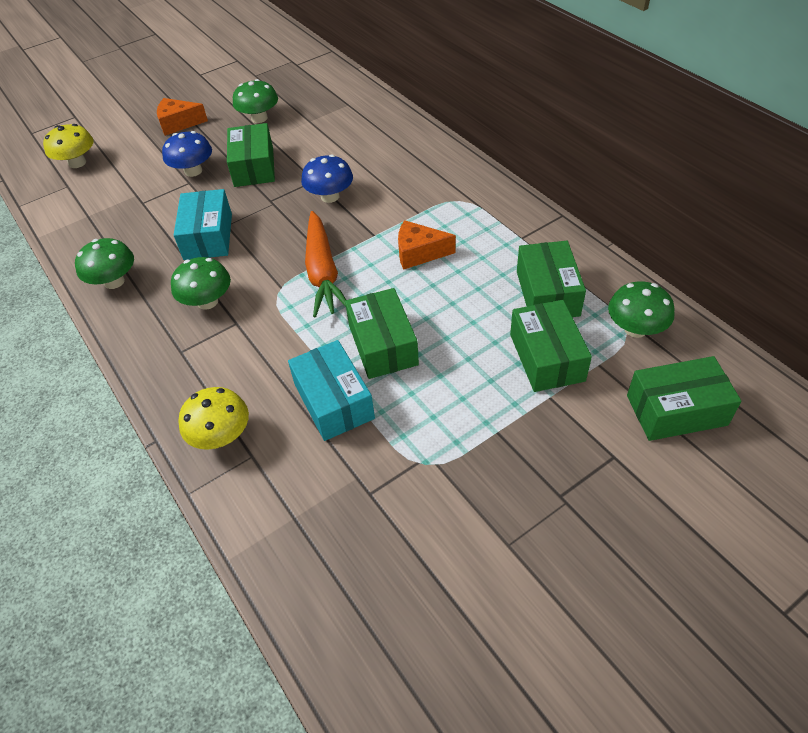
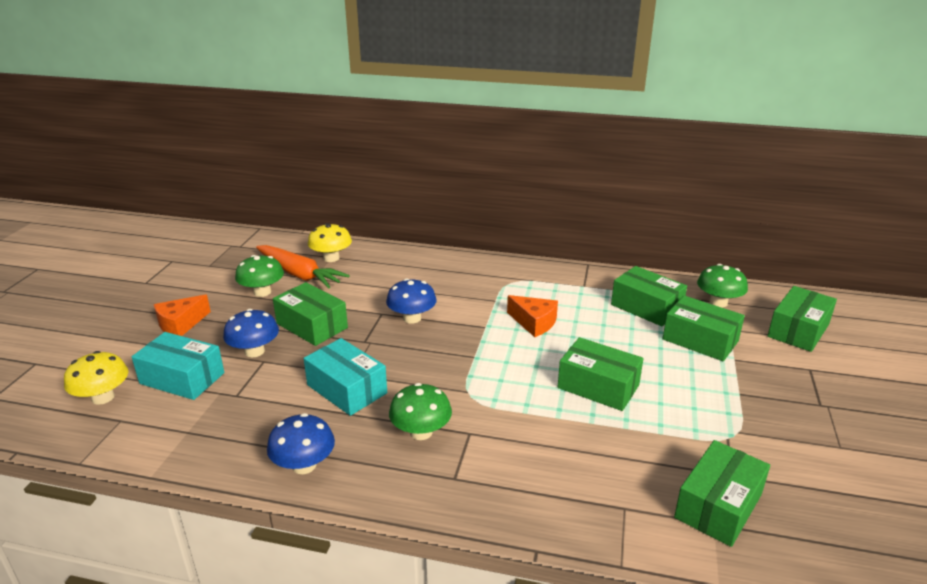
camera: 45 degrees left, 20 degrees down
(114, 281) = (304, 465): green mushroom -> blue mushroom
(221, 436) = (582, 511): yellow mushroom -> yellow mushroom (331, 258)
(318, 508) = (718, 506): none -> green box
(323, 272) = (485, 366): orange carrot -> orange carrot (299, 274)
(334, 401) = (622, 438): turquoise box -> turquoise box (182, 378)
(419, 253) = (534, 323): orange cheese -> orange cheese turned 105 degrees counterclockwise

